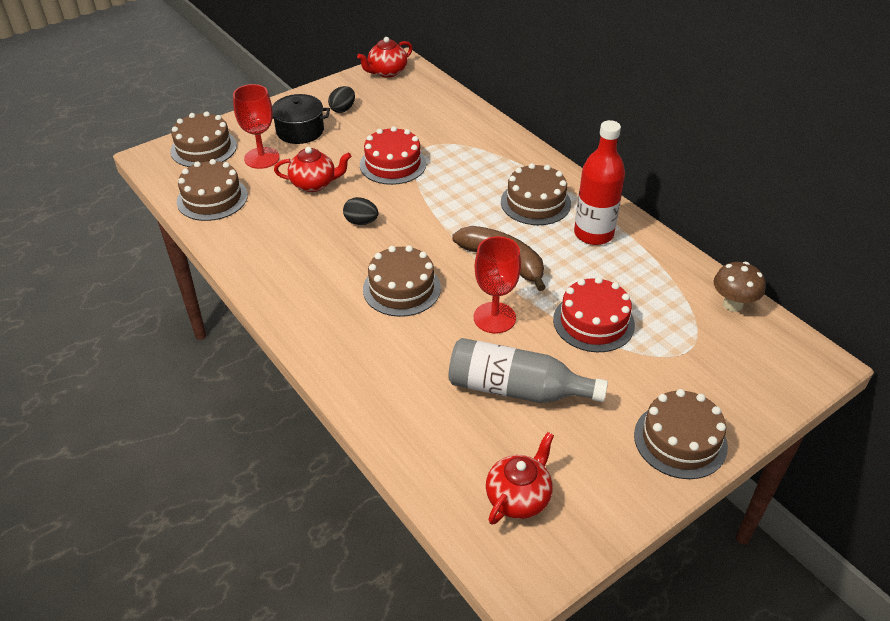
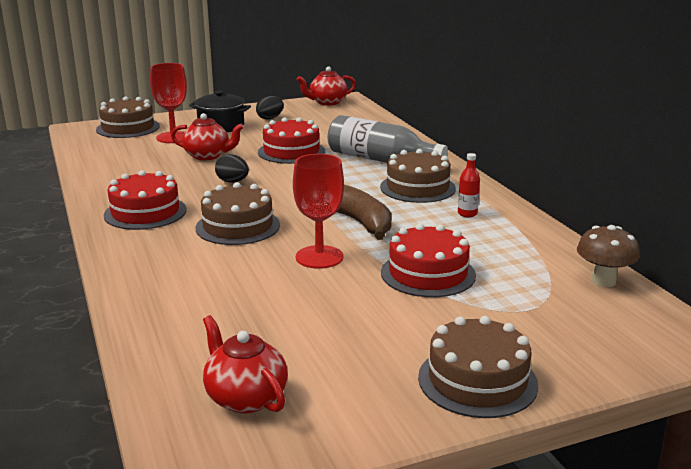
camera: 15 degrees right, 20 degrees down
(212, 198) = (108, 155): brown cake -> none
(304, 283) = (145, 212): none -> red cake
(517, 389) = (306, 311): grey bottle -> grey bottle (380, 160)
(518, 497) = (245, 397): red teapot -> red teapot turned 90 degrees counterclockwise
(593, 234) = (467, 214): red bottle -> red bottle, size x0.44

